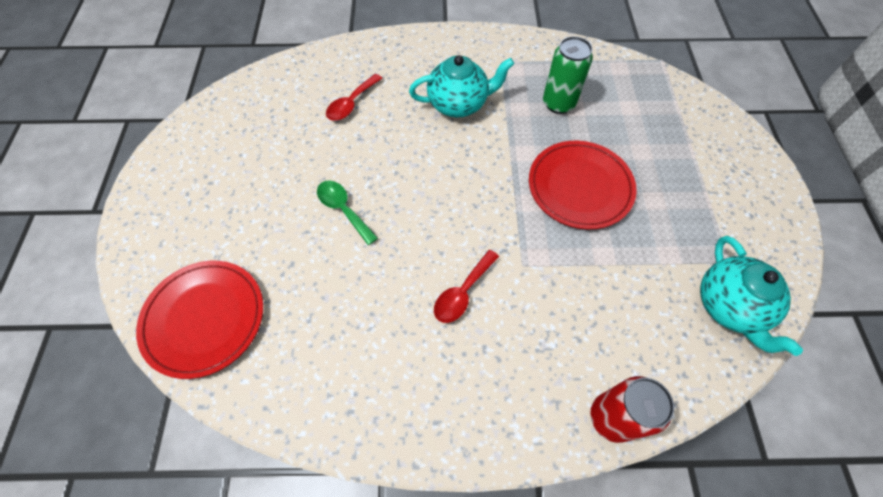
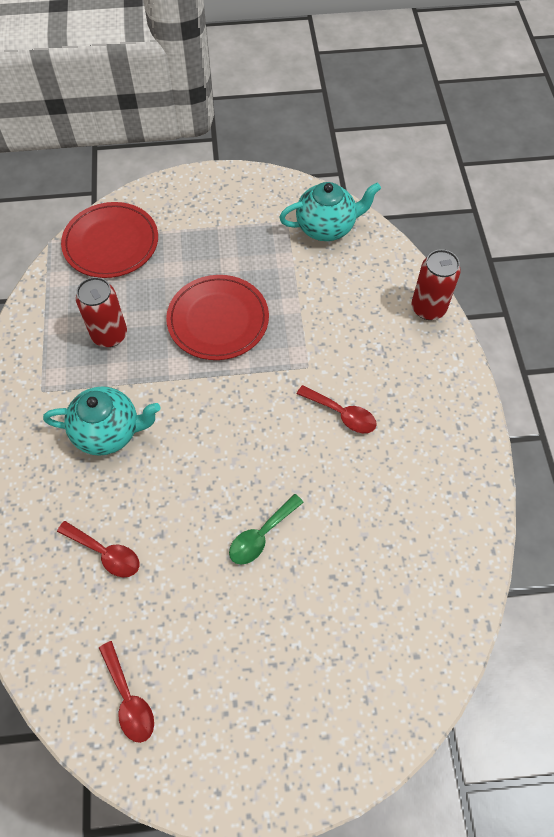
camera: 95 degrees left, 0 degrees up
(204, 319) = (406, 652): red plate -> red plate (111, 243)
(237, 118) = (129, 699): none -> red spoon
(459, 104) = (108, 432): turquoise teapot -> turquoise teapot turned 105 degrees clockwise
(558, 103) = (109, 335): green can -> red can

